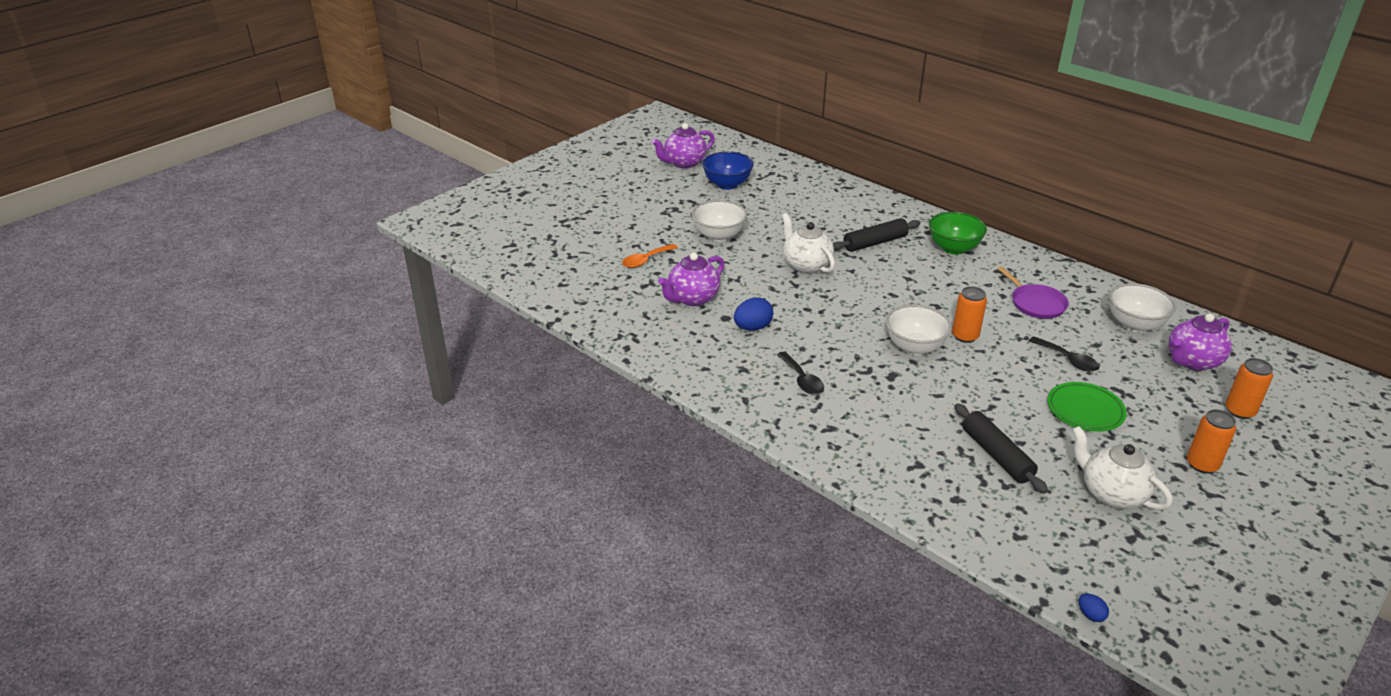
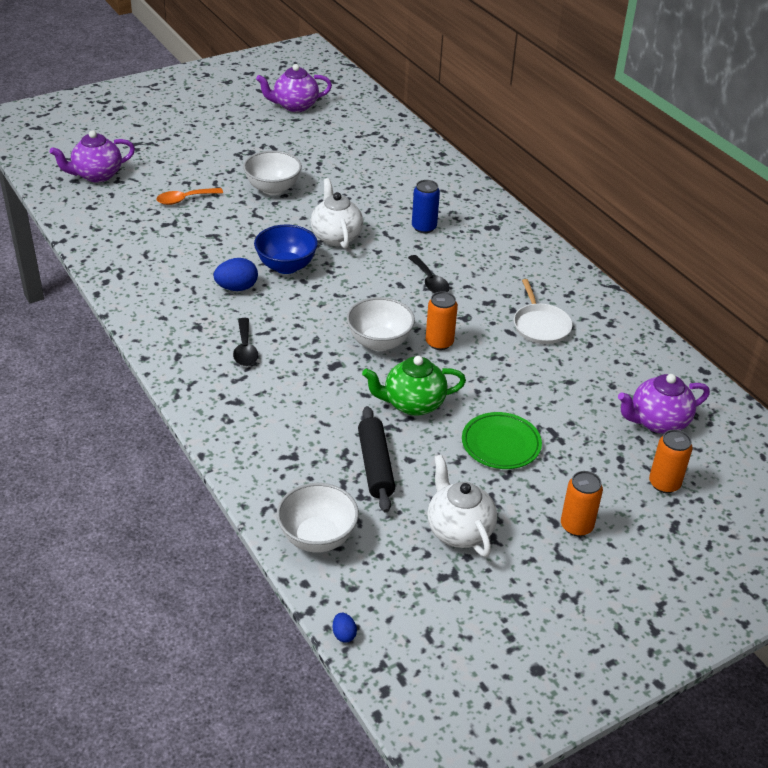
camera: 15 degrees right, 5 degrees up
(692, 298) = (201, 247): purple teapot -> purple teapot (97, 175)
(727, 184) = (321, 136): blue bowl -> blue bowl (286, 266)
(875, 243) = (424, 227): black rolling pin -> blue can
(953, 248) = (501, 250): green bowl -> none
(985, 393) = (413, 404): none -> green teapot
(1036, 303) = (540, 325): purple pan -> white pan
(1068, 360) = (526, 390): black spoon -> black spoon (430, 281)
(1134, 325) = (628, 370): white bowl -> white bowl (317, 537)

